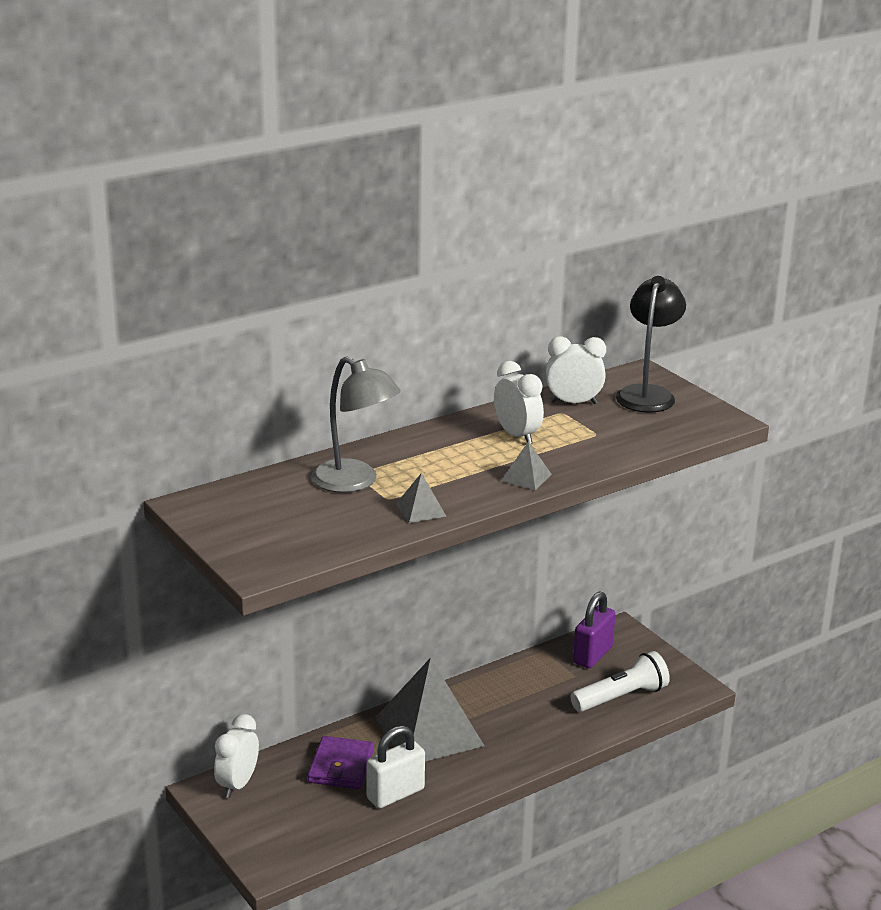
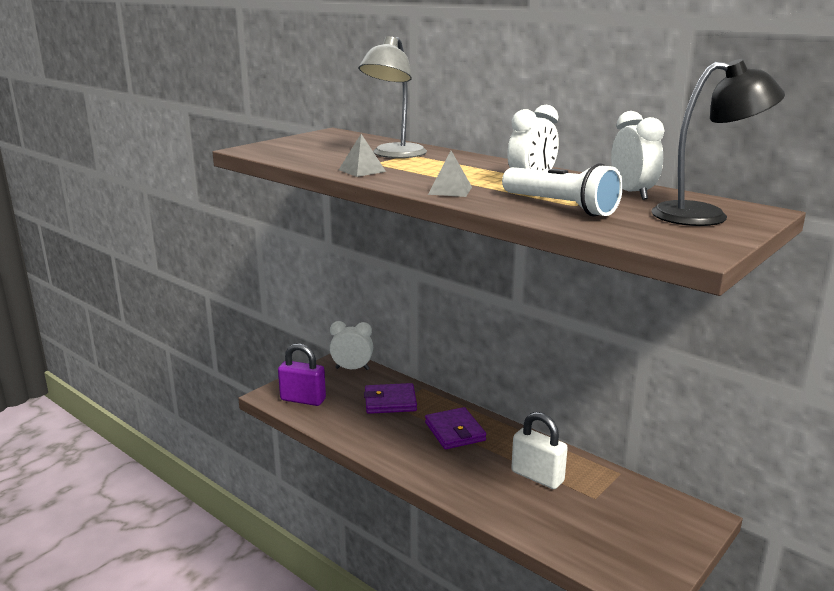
camera: 75 degrees right, 5 degrees down
(395, 794) = (368, 429): white padlock -> white padlock (537, 476)
(429, 731) = (455, 431): grey pyramid -> purple wallet
(592, 655) = (639, 504): purple padlock -> purple padlock (303, 399)
(621, 697) = (582, 533): white flashlight -> white flashlight (560, 206)

